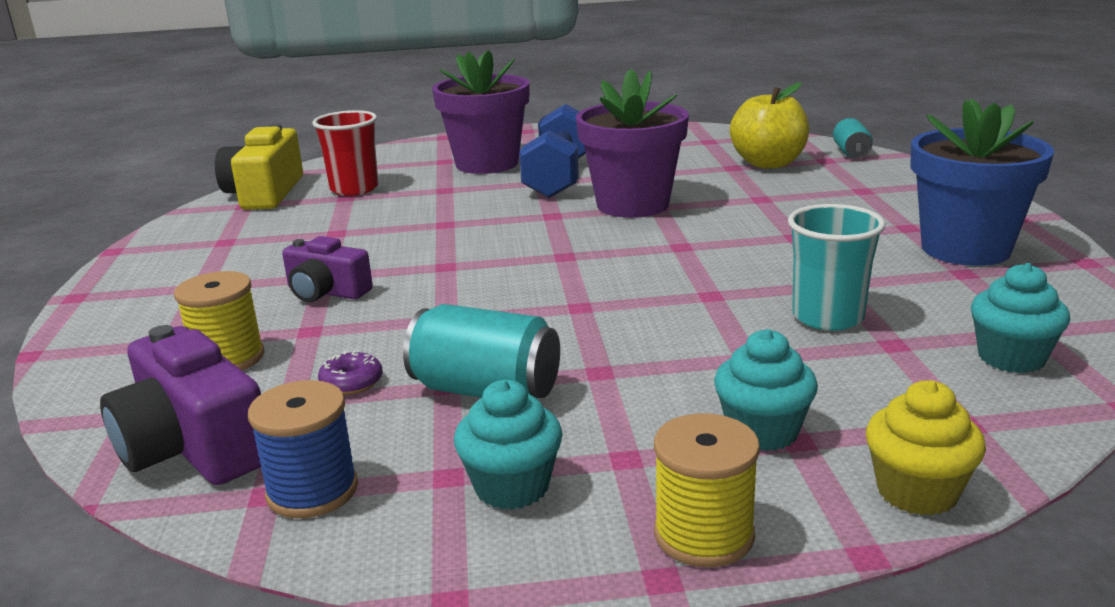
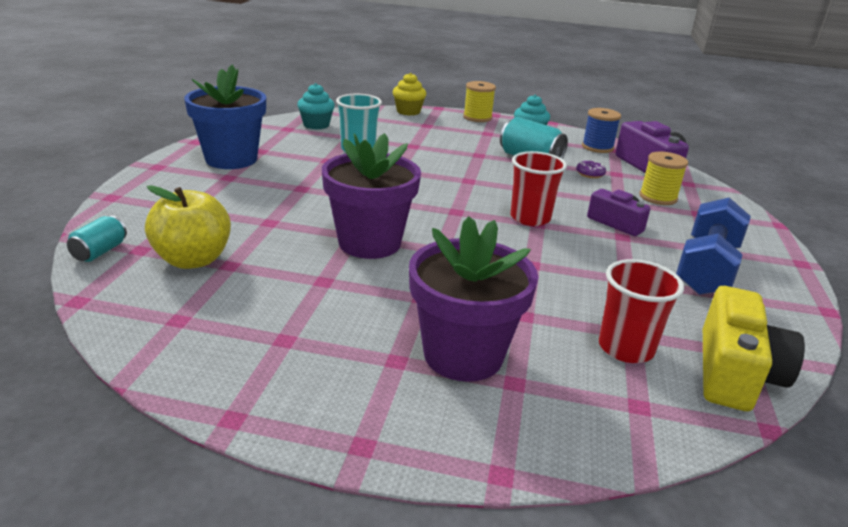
camera: 165 degrees left, 5 degrees up
(458, 270) = (530, 218): none -> red cup
(559, 178) = (401, 299): blue dumbbell -> blue dumbbell (706, 268)
(762, 432) = (435, 129): turquoise cupcake -> none

